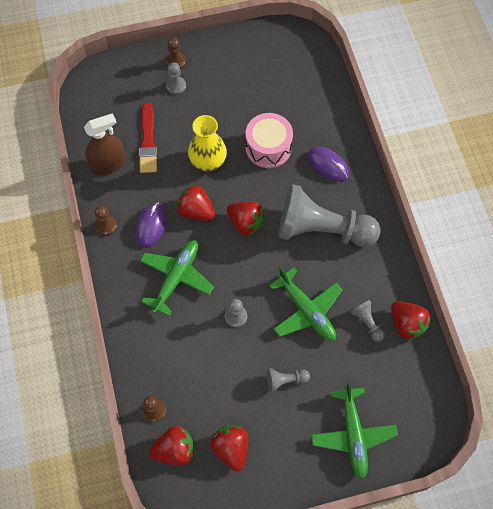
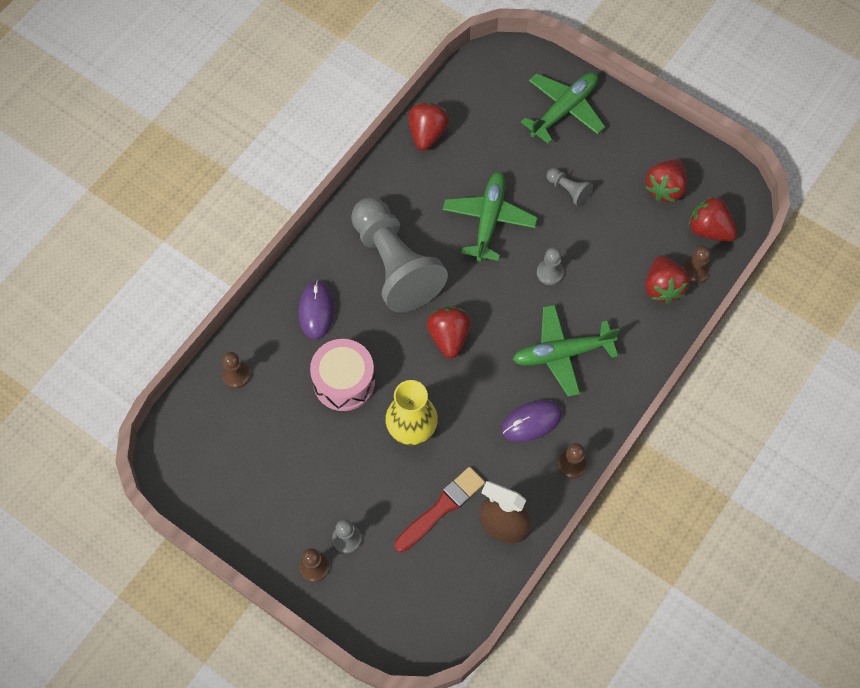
camera: 130 degrees left, 0 degrees up
(196, 211) = (477, 393): red strawberry -> red strawberry (662, 287)
(322, 98) = (236, 375): none -> brown pawn
(367, 323) = (455, 164): grey pawn -> none

